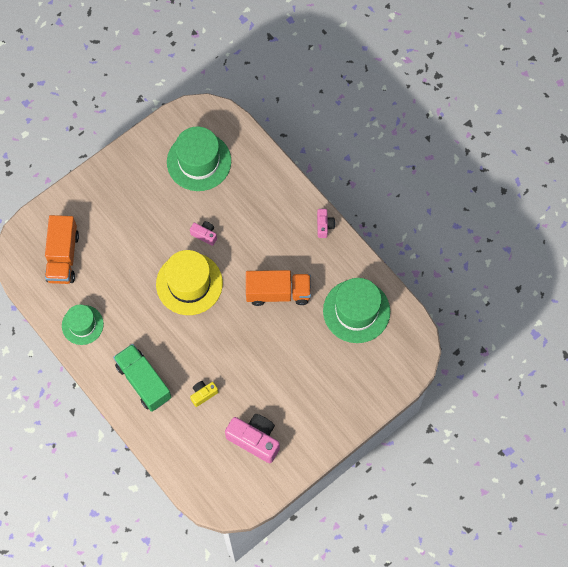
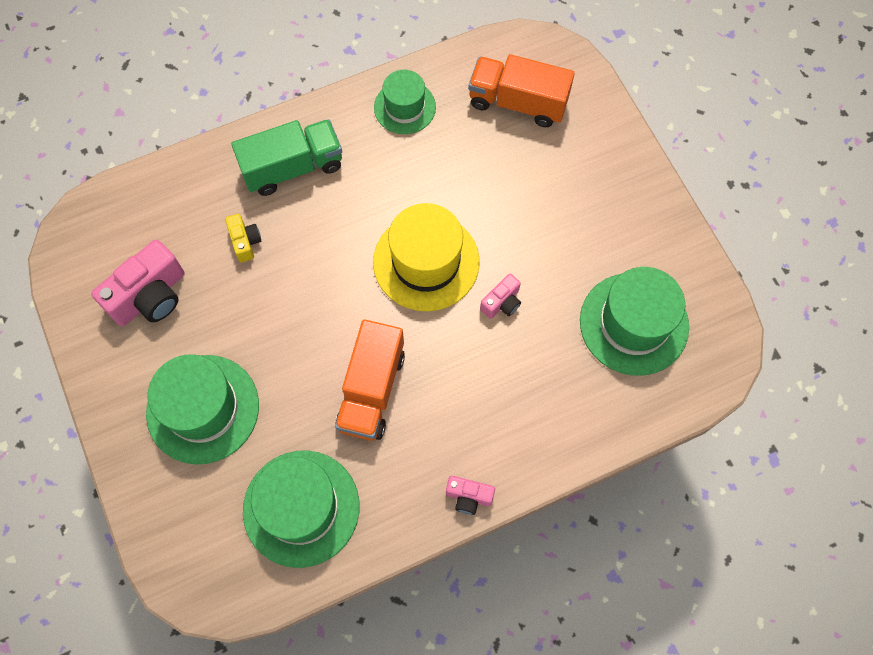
camera: 105 degrees right, 0 degrees up
(316, 383) = (203, 409): none -> green hat

